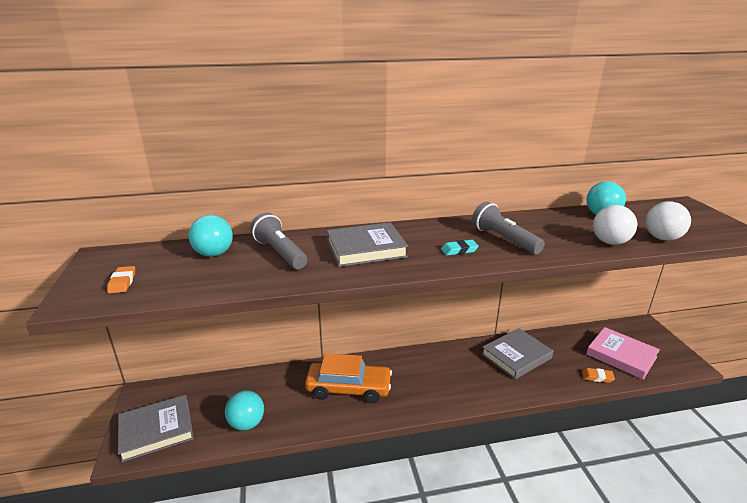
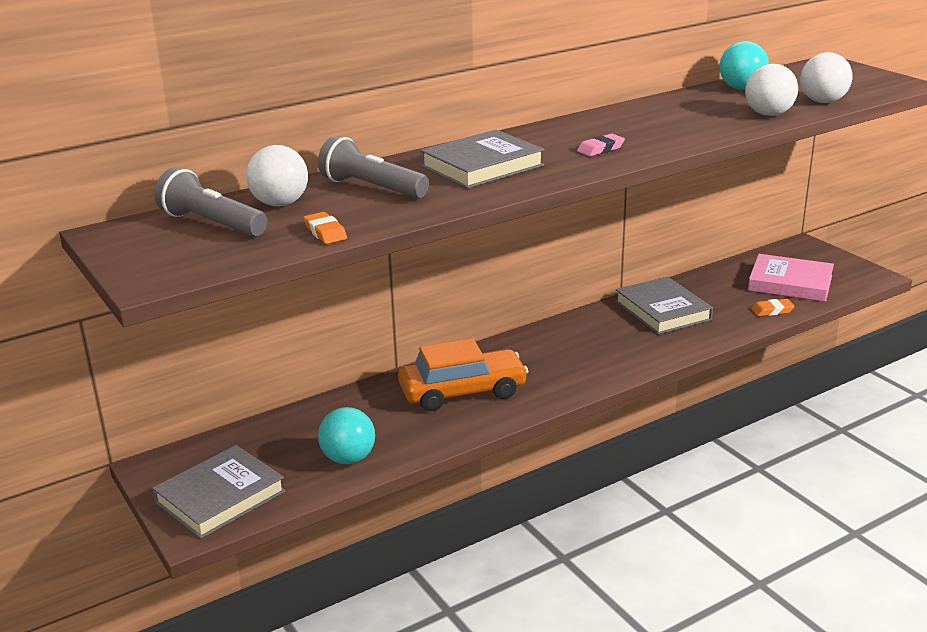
camera: 20 degrees left, 0 degrees up
(122, 282) = (192, 251): orange eraser -> orange eraser (325, 232)
(214, 254) = (280, 204): turquoise ball -> white ball
(459, 250) = (600, 149): turquoise eraser -> pink eraser
(504, 239) = (645, 130): grey flashlight -> grey flashlight (212, 224)
(516, 356) = (662, 310): grey book -> grey book turned 60 degrees counterclockwise

